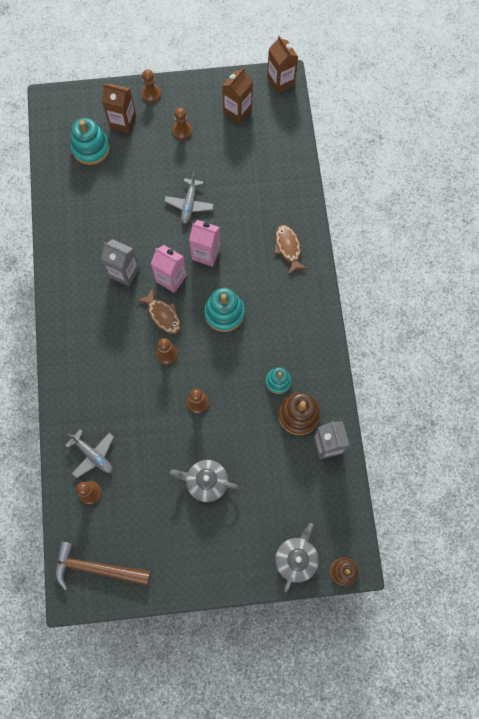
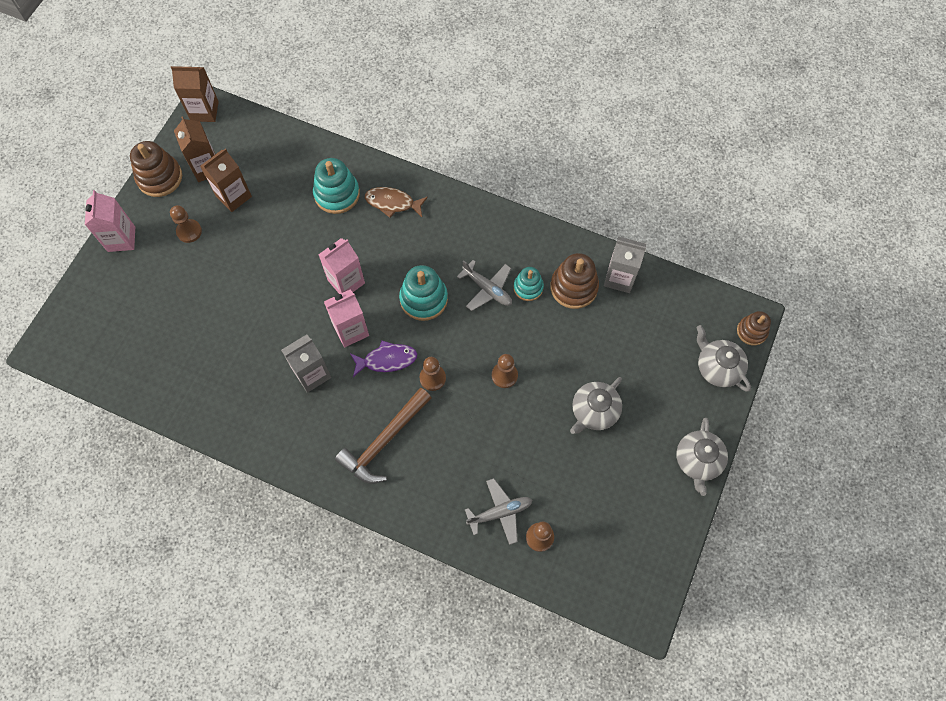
camera: 60 degrees left, 5 degrees down
(91, 148) = (139, 333): turquoise stacking toy -> turquoise stacking toy (337, 194)
(96, 568) = (626, 572): brown hammer -> brown hammer (384, 441)
(123, 122) = (132, 284): brown carton -> brown carton (233, 196)
(151, 94) = (121, 239): brown pawn -> pink carton
(163, 315) = (387, 360): brown fish -> purple fish
(189, 204) = (279, 269): grey plane -> grey plane (487, 289)
(210, 580) = (698, 461): none -> grey teapot
(211, 87) = (160, 177): none -> brown stacking toy

